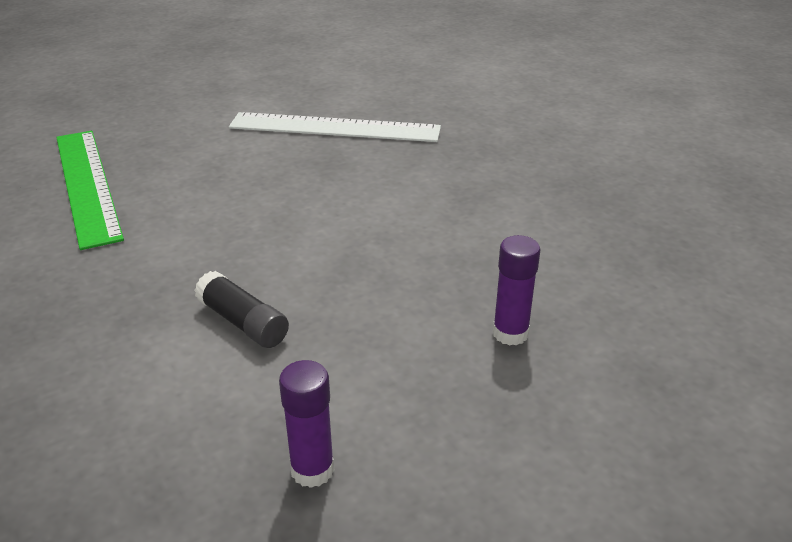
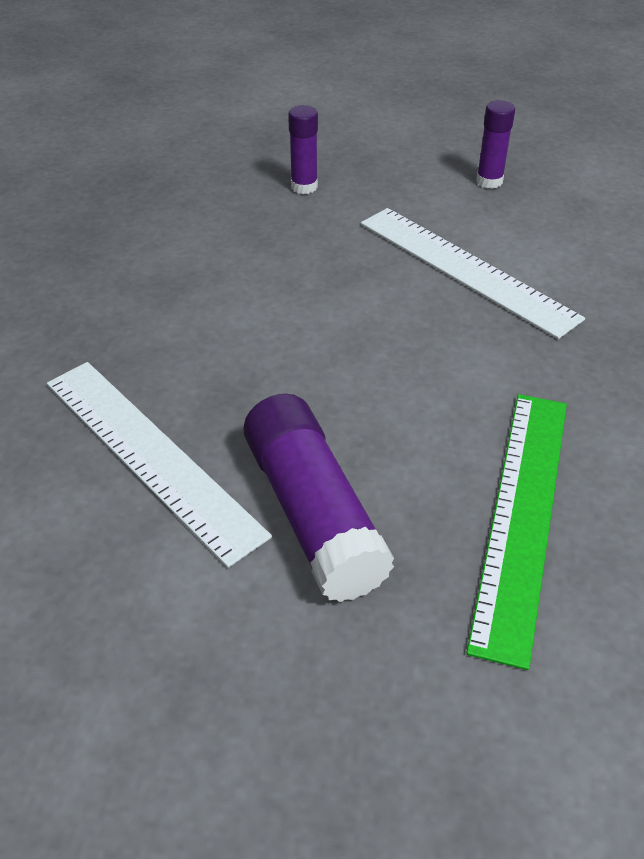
camera: 140 degrees left, 10 degrees up
(216, 142) = (313, 513): none -> purple glue stick
(243, 322) = (465, 269): black glue stick -> white ruler

